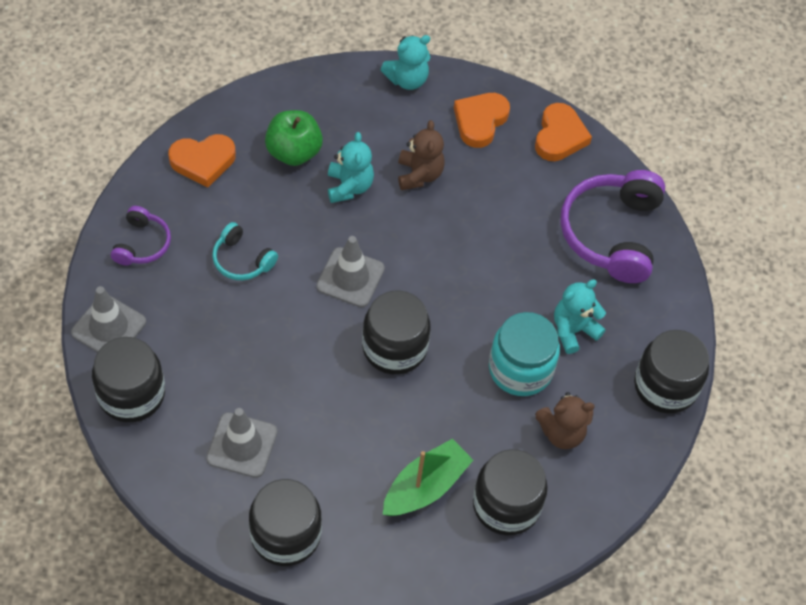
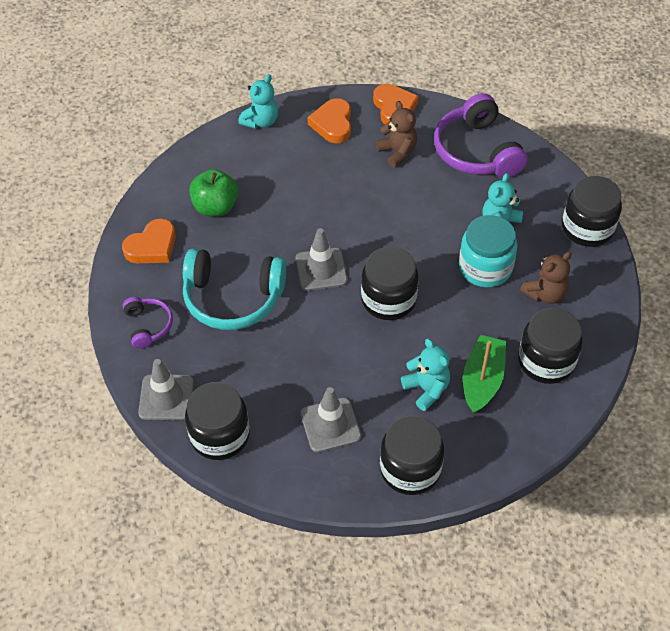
camera: 25 degrees left, 5 degrees down
(242, 260) = (233, 298): turquoise headphones -> turquoise headphones, size x1.93
(349, 186) = (273, 210): turquoise teddy bear -> turquoise teddy bear (426, 389)
(419, 174) = (317, 178): brown teddy bear -> brown teddy bear (397, 152)

